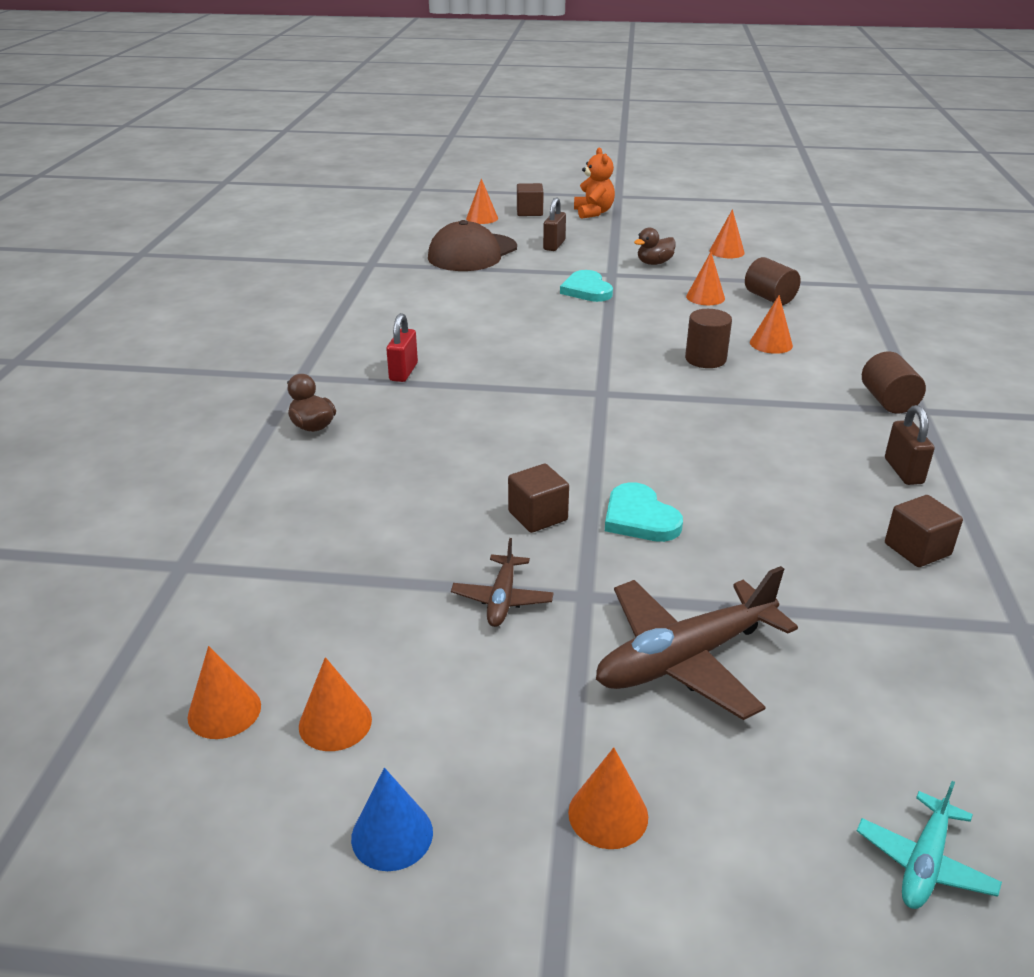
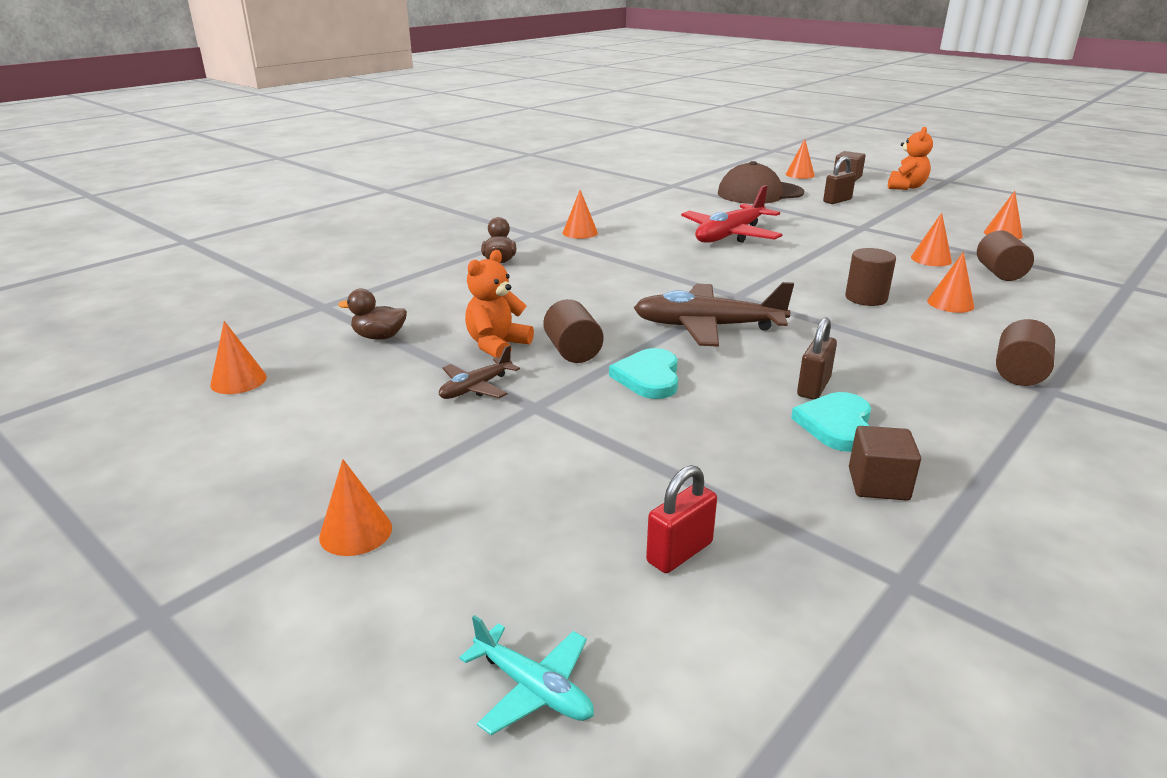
camera: 35 degrees right, 5 degrees down
(335, 722) = (282, 410): orange cone -> orange cone (580, 232)
(392, 835) = (224, 478): blue cone -> none
(403, 372) = (603, 248): red padlock -> red padlock (679, 552)
(456, 539) = (497, 345): none -> orange teddy bear
(508, 318) = (729, 235): none -> red plane
(538, 516) = (573, 351): brown cube -> brown cylinder
(587, 290) = (823, 232): turquoise heart -> turquoise heart (836, 425)
(654, 263) = (914, 228): brown duck -> brown duck (379, 337)
(684, 659) = (548, 471): brown plane -> brown plane (707, 327)
(903, 471) = (954, 426): brown padlock -> brown padlock (813, 387)
(924, 863) = (533, 689): turquoise plane -> turquoise plane turned 120 degrees counterclockwise

